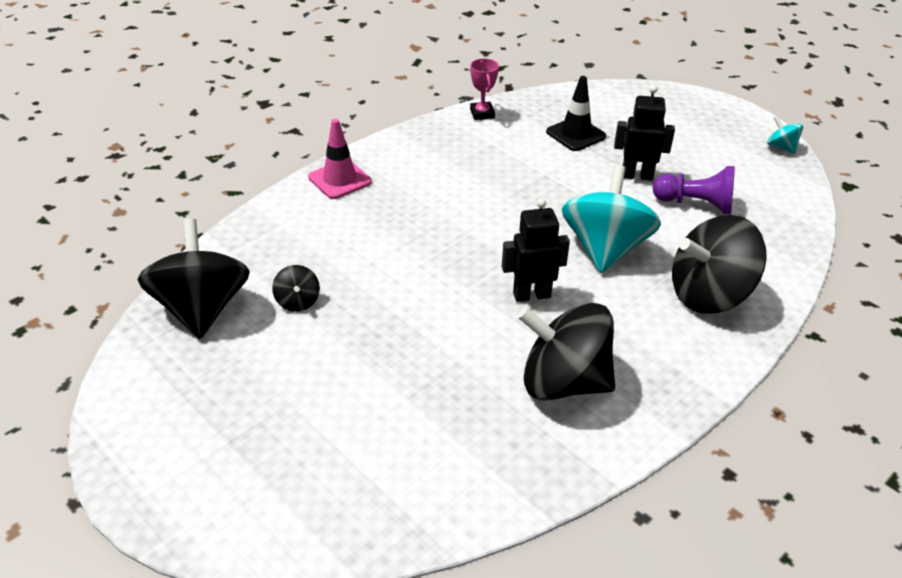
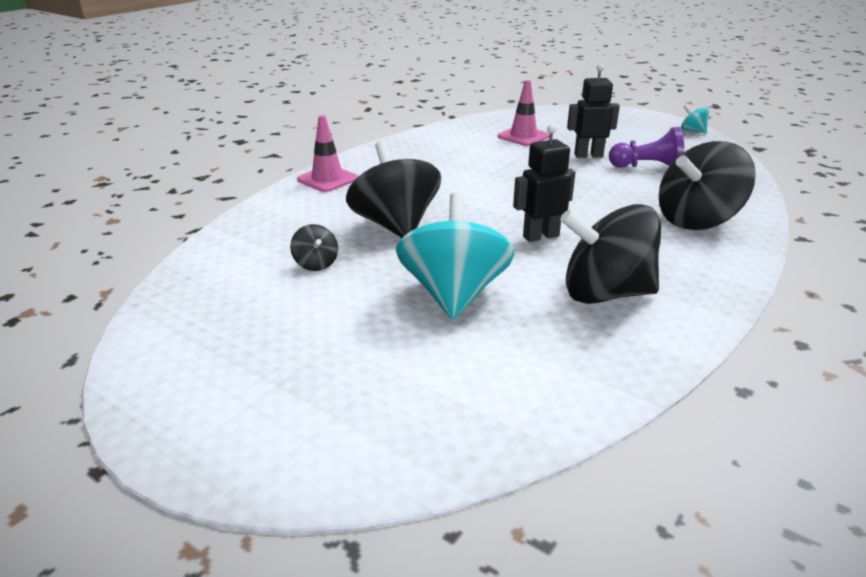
camera: 10 degrees left, 10 degrees down
(201, 309) = (216, 280): black spinning top -> black spinning top (395, 225)
(482, 114) = (438, 131): pink trophy -> none
(576, 134) = (523, 136): black traffic cone -> pink traffic cone
(605, 248) = (588, 200): turquoise spinning top -> turquoise spinning top (454, 294)

